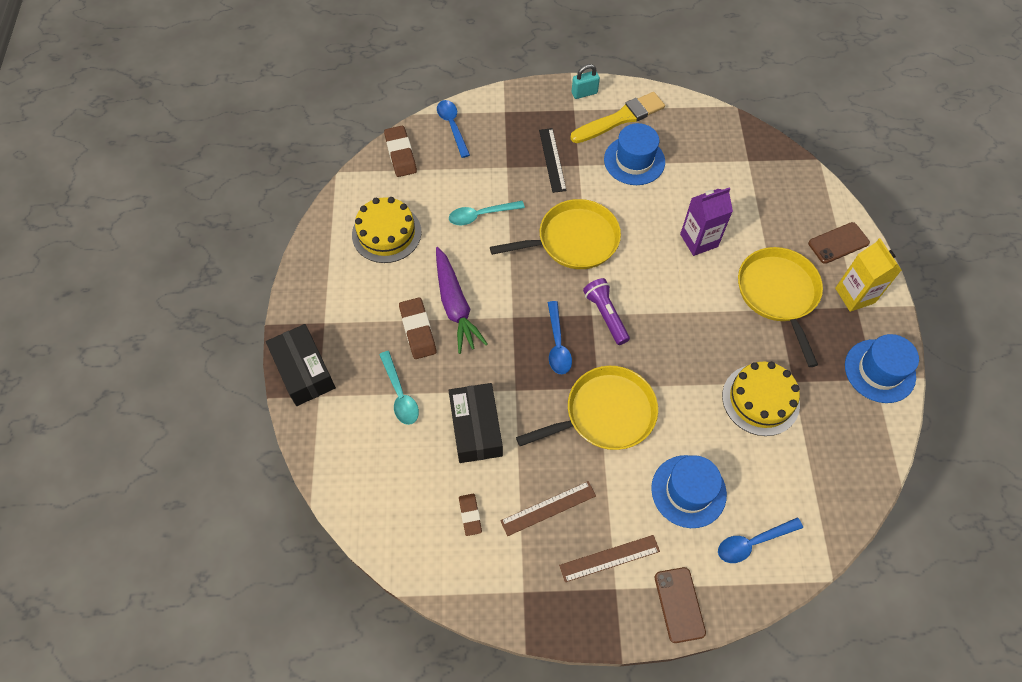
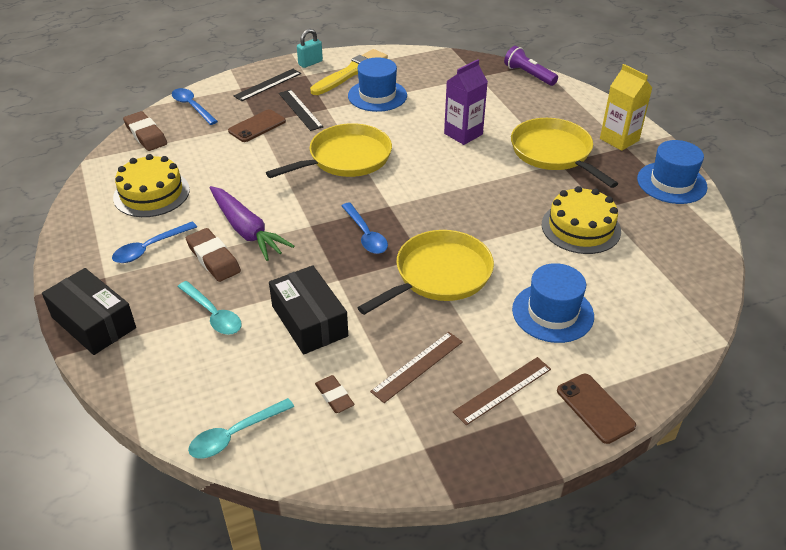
camera: 20 degrees left, 20 degrees down
(480, 215) = (246, 160): turquoise spoon -> turquoise spoon (235, 435)
(532, 114) = (268, 85): none -> black ruler
(606, 315) = (403, 203): purple flashlight -> purple flashlight (528, 75)
(752, 542) = (636, 336): blue spoon -> blue spoon (149, 248)
(838, 243) = (584, 110): brown phone -> brown phone (257, 126)

